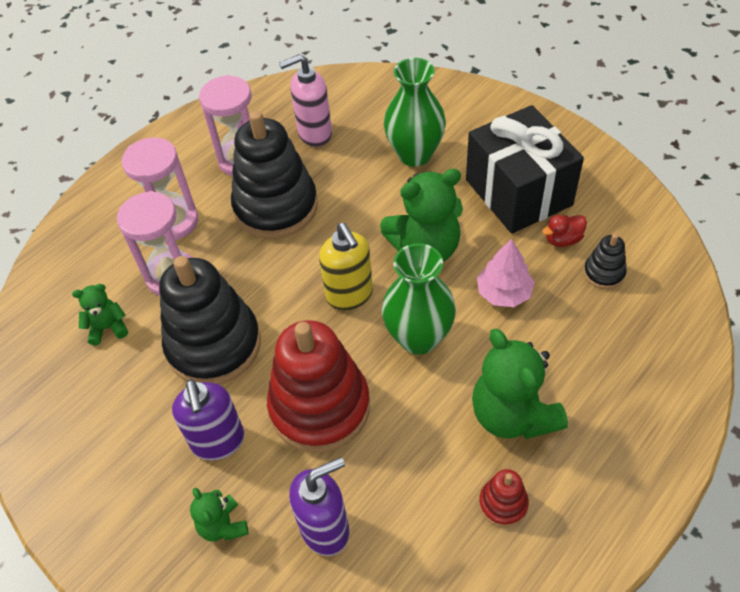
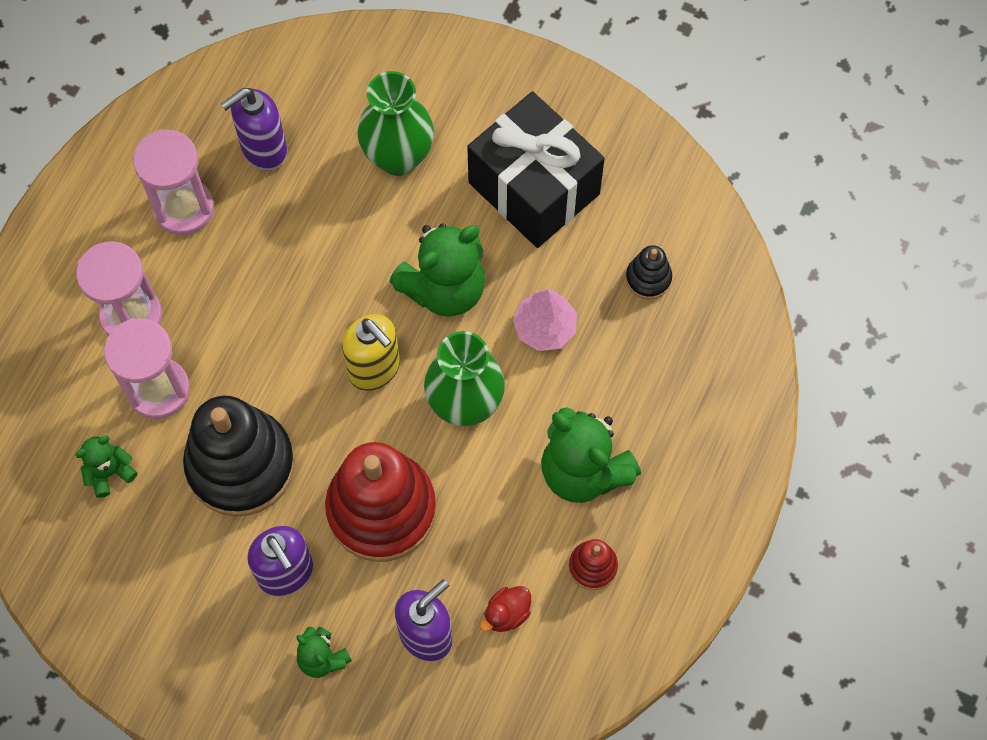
camera: 20 degrees left, 15 degrees up
(276, 207) = (250, 269): black stacking toy -> none
(314, 134) = (263, 150): pink soap dispenser -> purple soap dispenser
(563, 240) = (596, 244): red duck -> red duck (506, 614)

